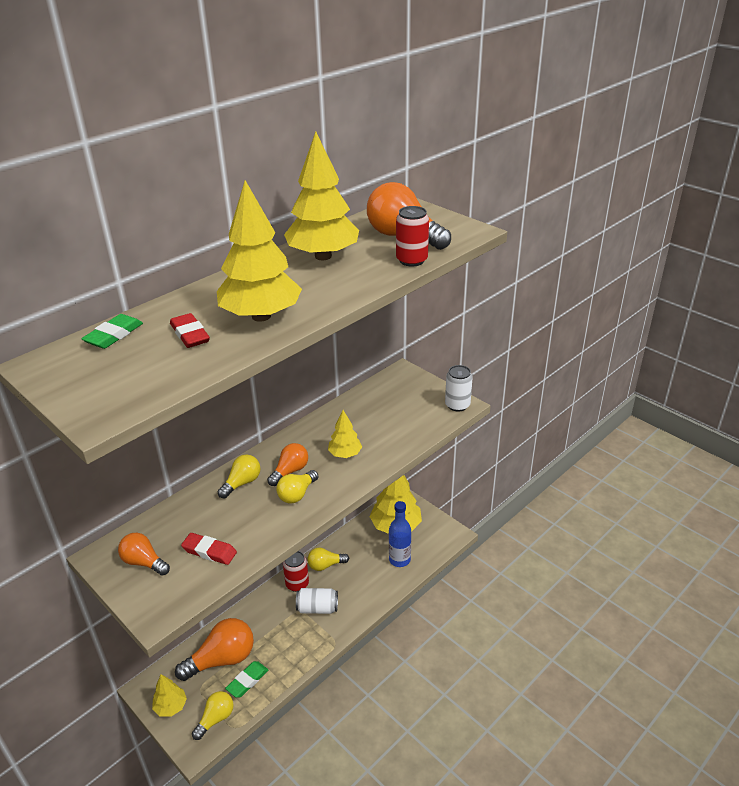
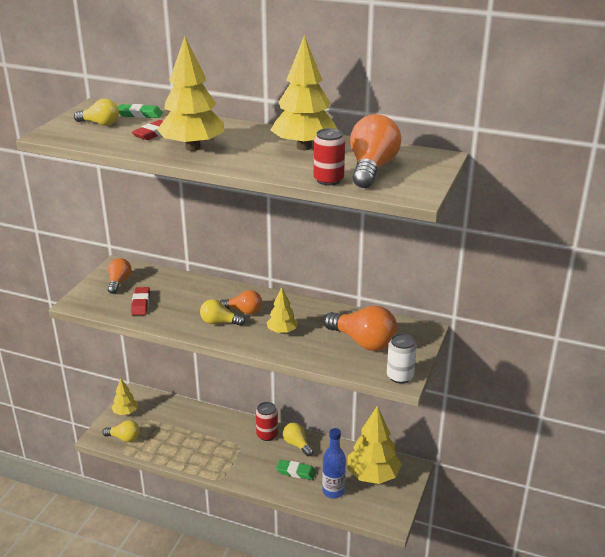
camera: 65 degrees right, 5 degrees down
(222, 659) = (174, 421): orange light bulb -> orange light bulb (363, 342)
(242, 483) = (217, 294): yellow light bulb -> yellow light bulb (100, 124)
(247, 681) = (162, 442): green eraser -> green eraser (296, 472)
(317, 608) = (249, 456): white can -> none

